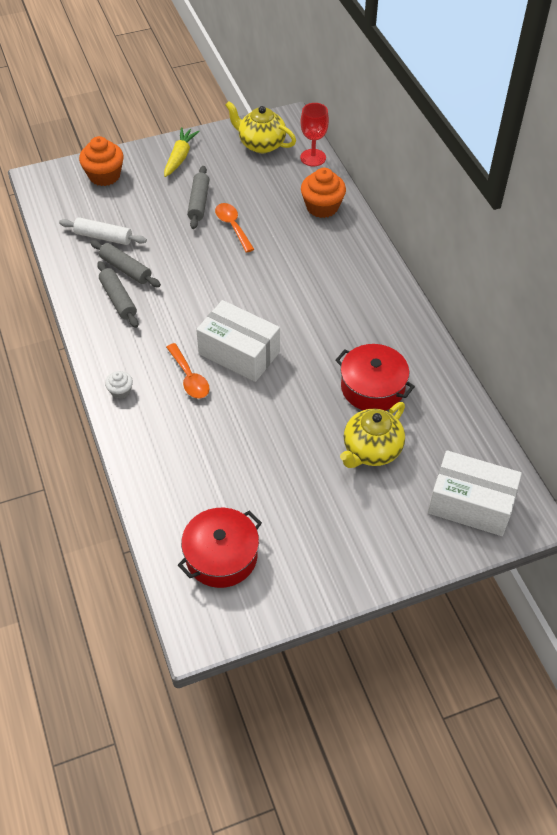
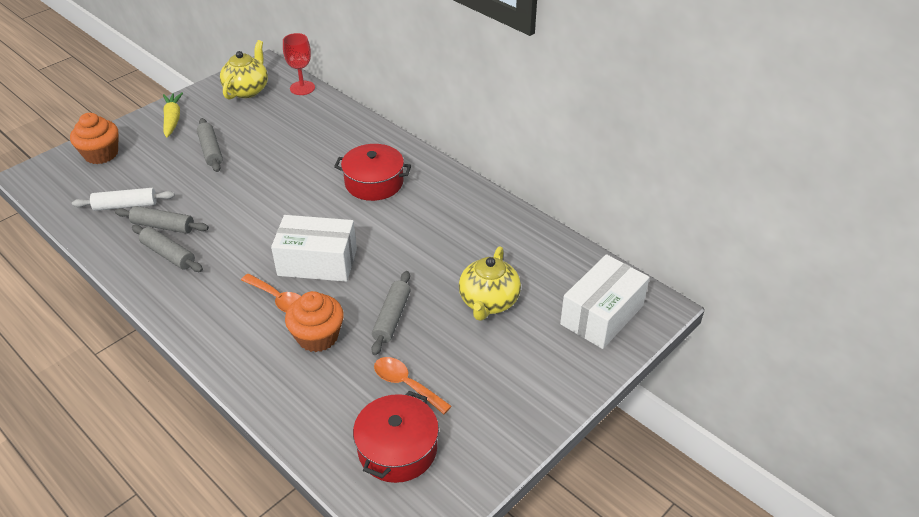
camera: 25 degrees left, 10 degrees down
(120, 391) = (212, 335): white cupcake -> none
(232, 226) = (255, 160): orange spoon -> orange spoon (406, 384)
(261, 144) = (247, 90): yellow teapot -> yellow teapot turned 105 degrees clockwise
(277, 432) = (392, 318): none -> grey rolling pin
(322, 207) = (332, 123): orange cupcake -> orange cupcake (317, 336)
(372, 387) = (459, 250): red pot -> red pot (374, 182)
(470, 504) = (602, 315): white box -> white box turned 45 degrees counterclockwise

